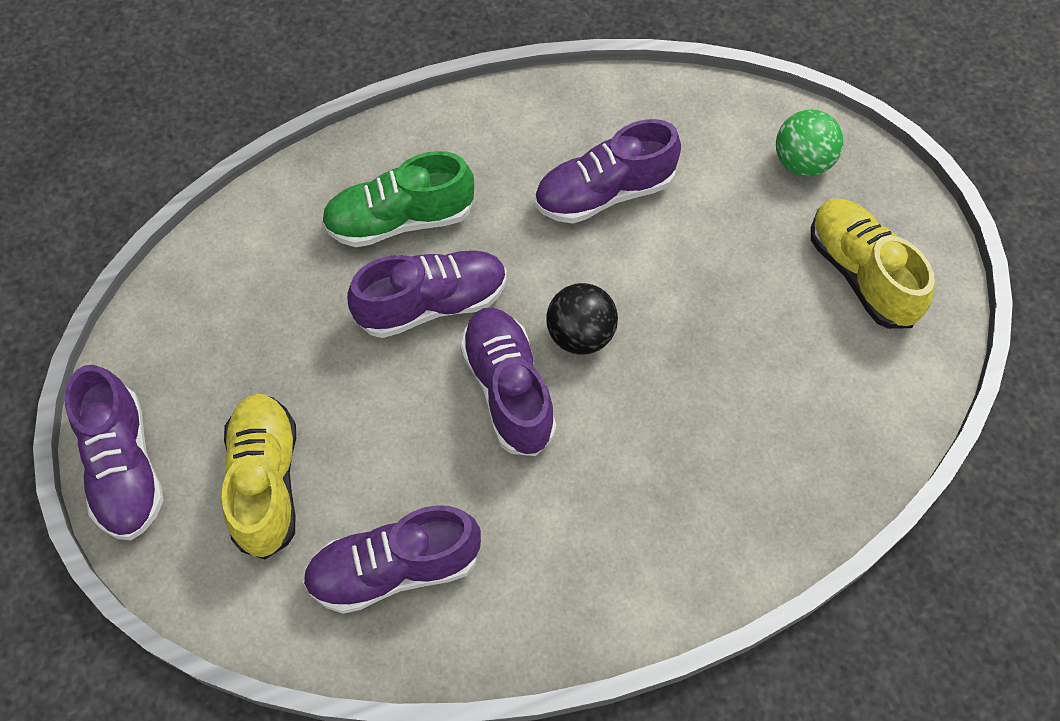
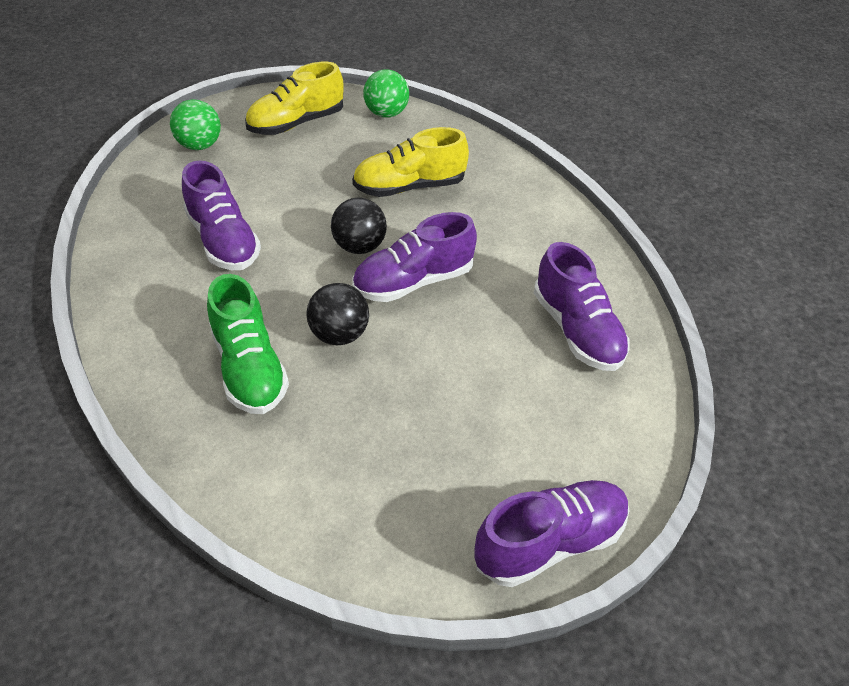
camera: 100 degrees left, 15 degrees down
(266, 482) = (531, 424): yellow shoe -> yellow shoe (409, 187)
(432, 304) = (339, 335): purple shoe -> black ball
(894, 396) = (386, 114): none -> green ball

